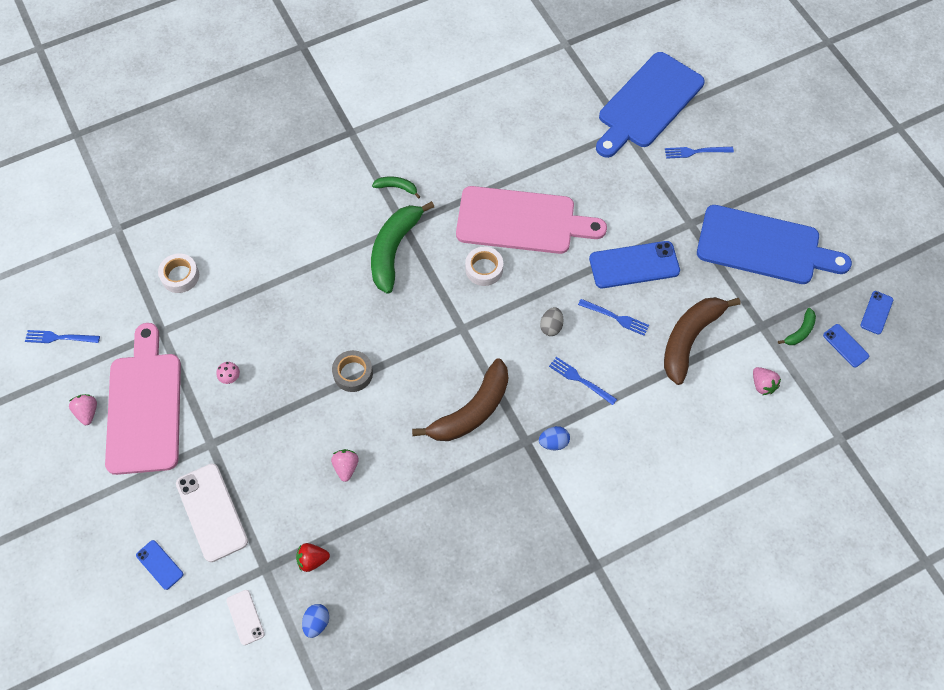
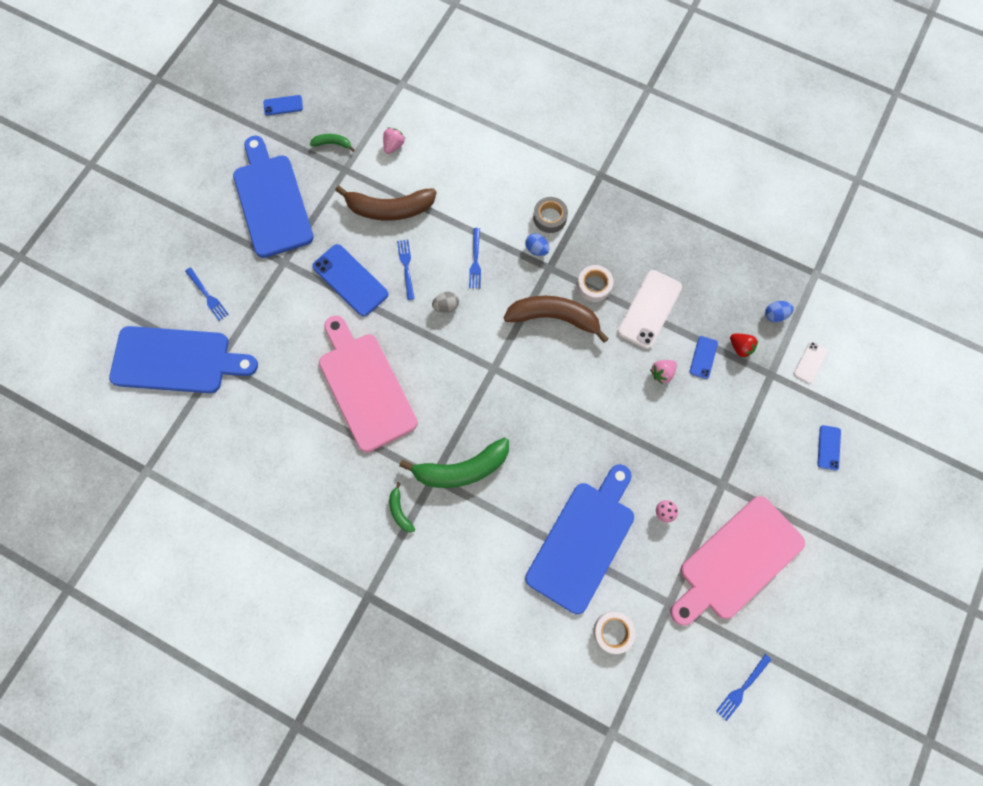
camera: 125 degrees left, 10 degrees up
(59, 338) = (742, 689): blue fork -> blue fork turned 75 degrees clockwise
(87, 412) = (777, 603): pink strawberry -> none
(212, 512) = (766, 441): white phone -> white phone (649, 309)
(262, 301) = (583, 541): none -> blue cutting board
(353, 373) = (589, 421): grey tape -> grey tape (549, 217)
(484, 269) = (430, 386): white tape -> white tape (594, 285)
(845, 345) = (325, 111): blue phone -> blue phone (703, 357)

